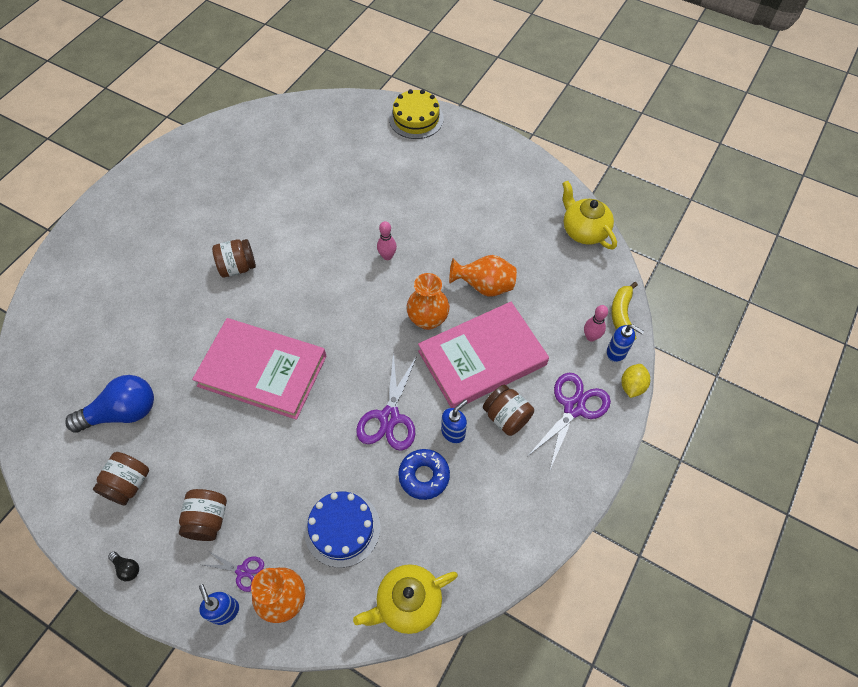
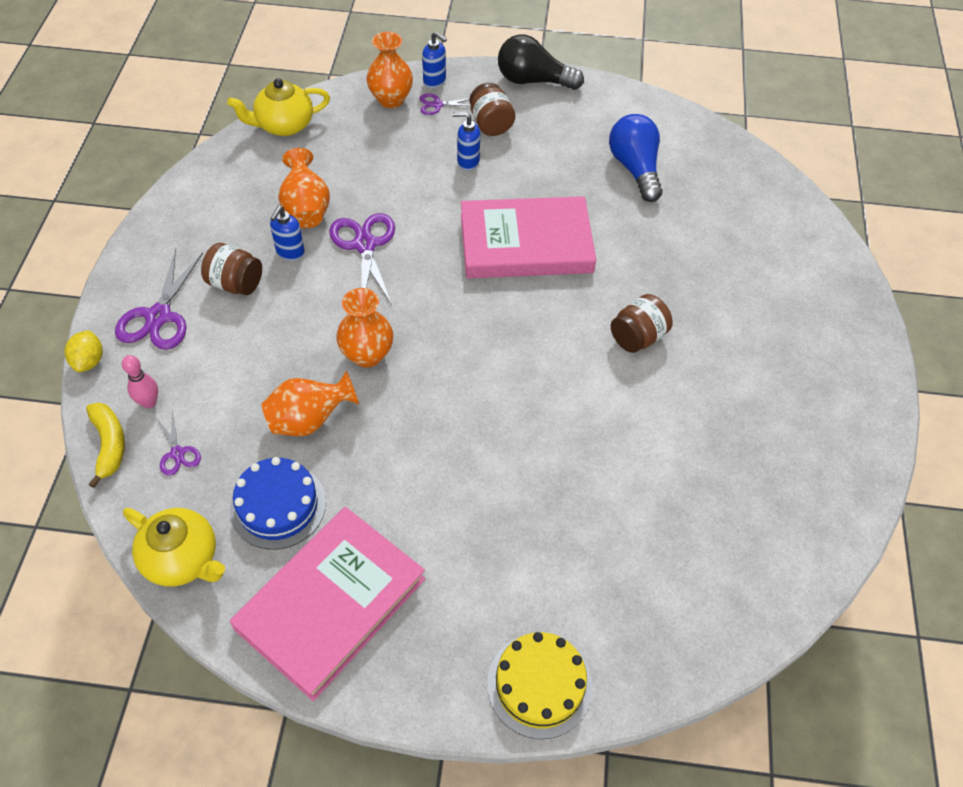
camera: 155 degrees right, 5 degrees down
(122, 412) = (635, 169): blue light bulb -> blue light bulb turned 120 degrees clockwise
(127, 568) = (533, 81): black light bulb -> black light bulb, size x2.48
(128, 484) = (580, 125): brown jar -> none
(342, 528) = (366, 152): blue cake -> blue cake (278, 505)
(387, 256) = (458, 416): pink bowling pin -> none
(408, 603) = (284, 125): yellow teapot -> yellow teapot turned 150 degrees counterclockwise
(424, 476) = (306, 209): blue donut -> orange vase
(482, 358) = (283, 333): pink book -> pink book (330, 603)
(577, 294) = (177, 453): none -> purple scissors
(616, 352) = (112, 394): blue soap dispenser -> blue soap dispenser (468, 162)

